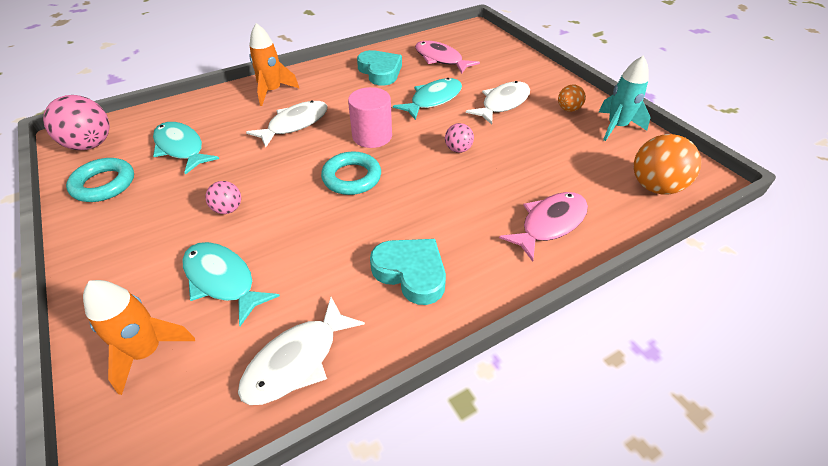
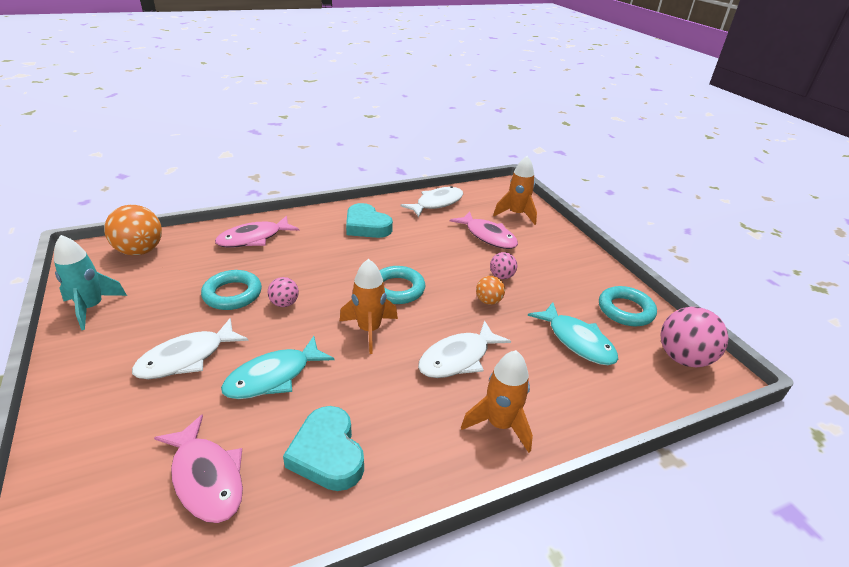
camera: 175 degrees left, 10 degrees down
(222, 280) = (488, 236): turquoise fish -> pink fish
(372, 136) = (369, 330): pink cylinder -> orange rocket
(512, 152) = (232, 294): none -> turquoise ring
(568, 109) = (115, 338): orange ball -> orange ball (488, 301)

